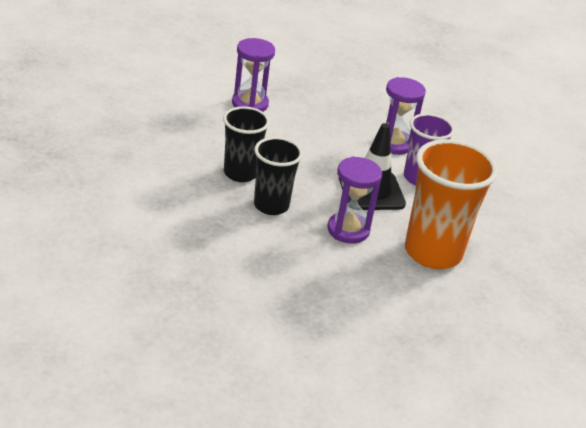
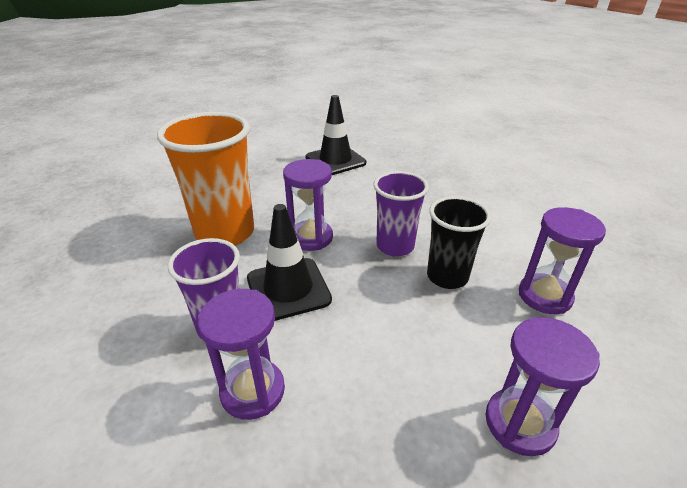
camera: 175 degrees right, 0 degrees up
(175, 146) = (544, 296): none -> purple hourglass
(271, 205) = (395, 246): black cup -> purple cup
(298, 339) = (335, 160): none -> black traffic cone

